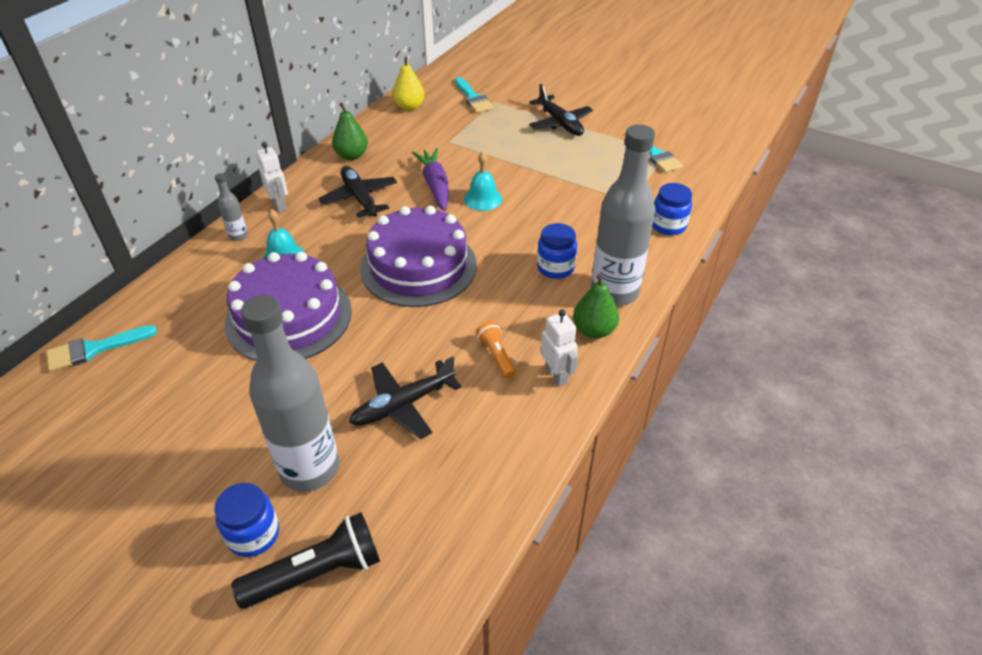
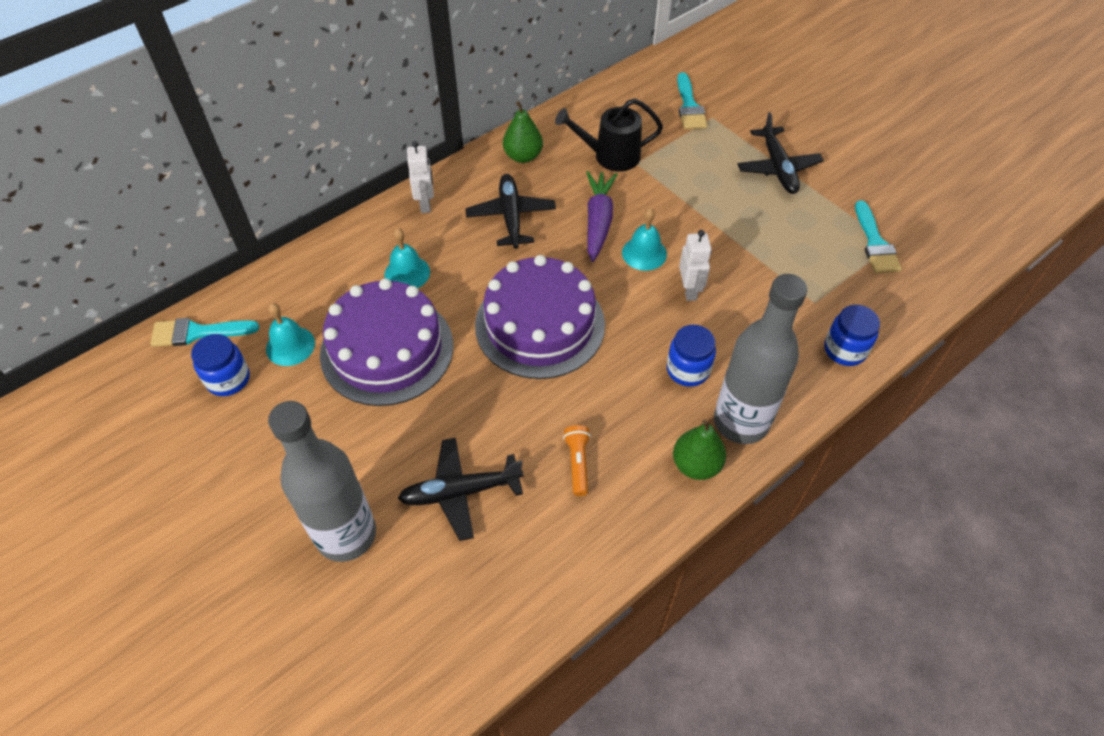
camera: 20 degrees right, 10 degrees up
(194, 336) = (290, 346): none -> turquoise bell
(238, 236) = (371, 233): grey bottle -> none
(253, 534) = (272, 589): blue jar -> blue jar (228, 379)
(317, 573) = (314, 651): black flashlight -> none
(409, 107) = (611, 102): yellow pear -> none
(425, 141) = (610, 156): none -> black watering can
(556, 375) = (631, 508): white robot -> white robot (689, 290)

